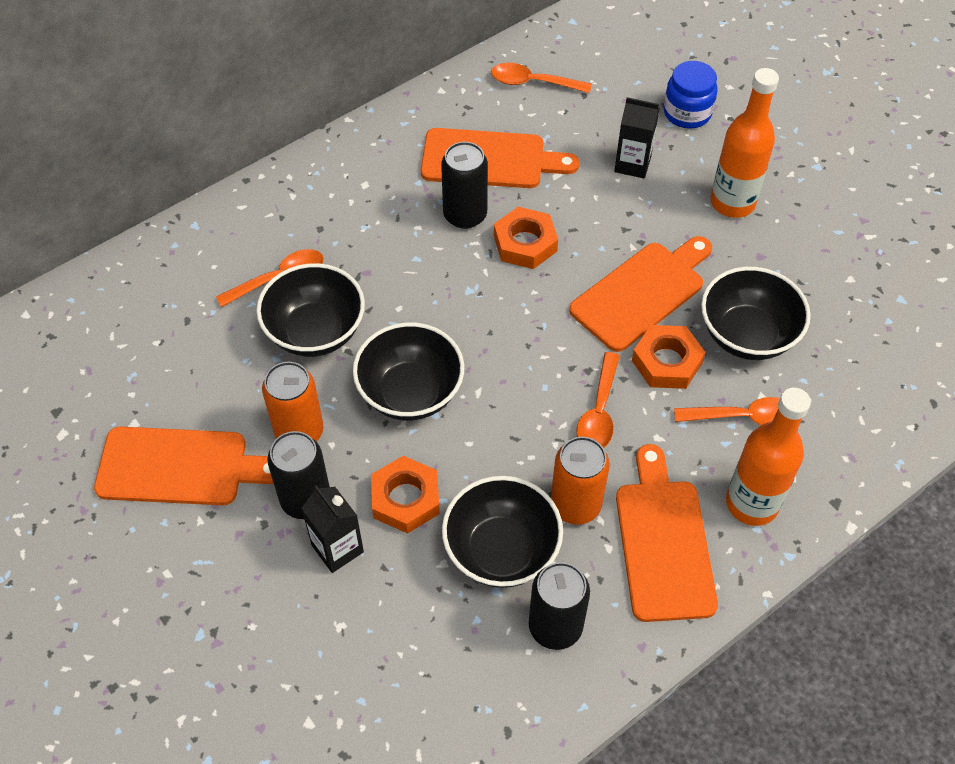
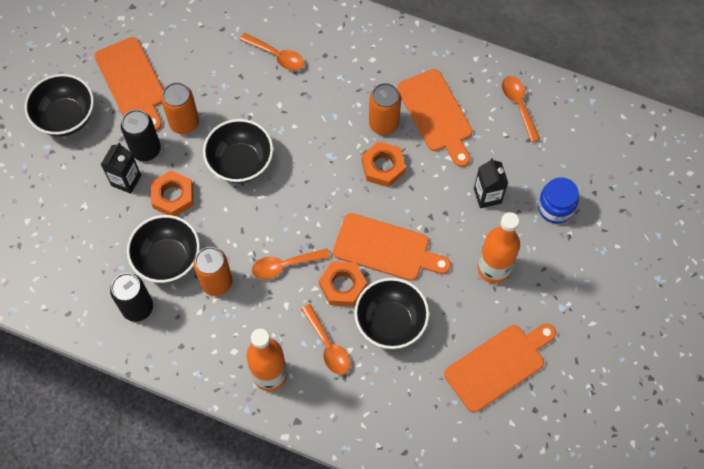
camera: 60 degrees right, 10 degrees up
(315, 332) = (252, 94): black bowl -> black bowl (66, 117)
(465, 215) = (383, 124): black can -> orange can
(663, 542) = (218, 338): orange cutting board -> orange cutting board (498, 365)

